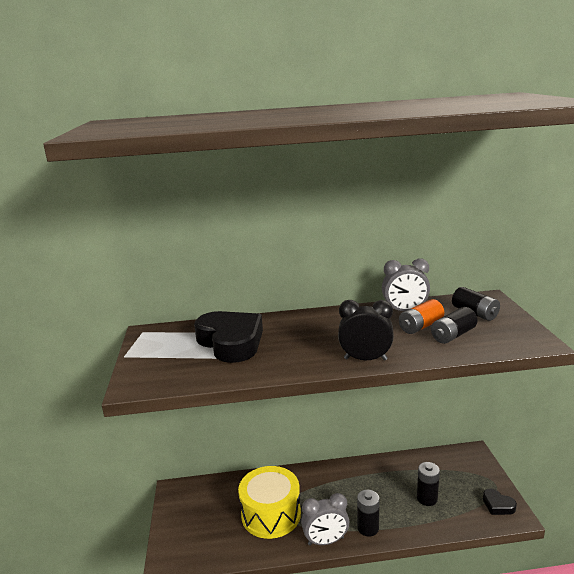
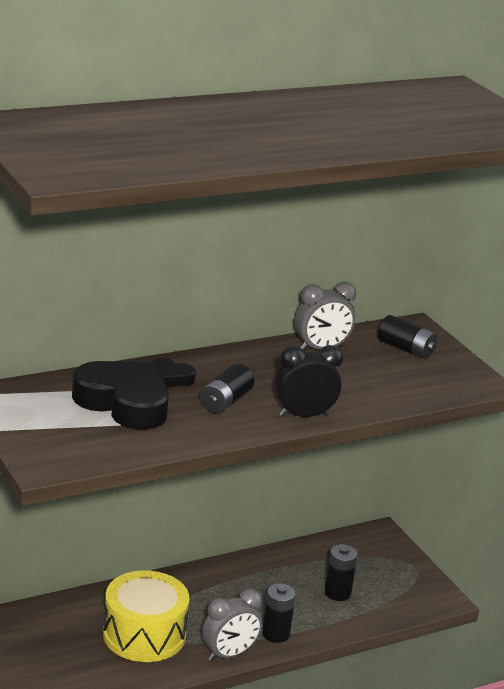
camera: 25 degrees left, 5 degrees up
(420, 326) = (349, 370): orange battery -> none
(453, 335) = (390, 380): black battery -> black battery (225, 401)
(498, 505) = (423, 590): black heart -> black heart (171, 378)

